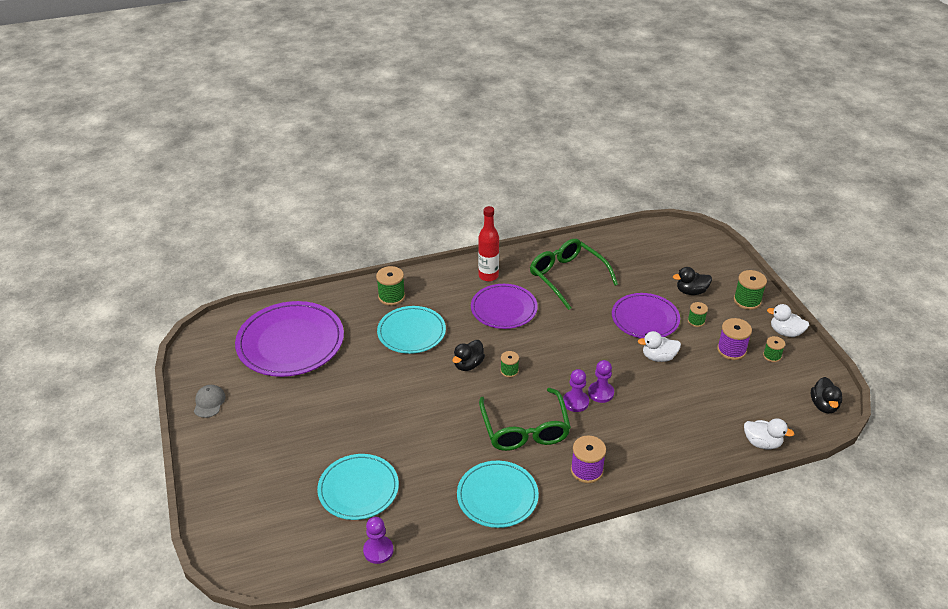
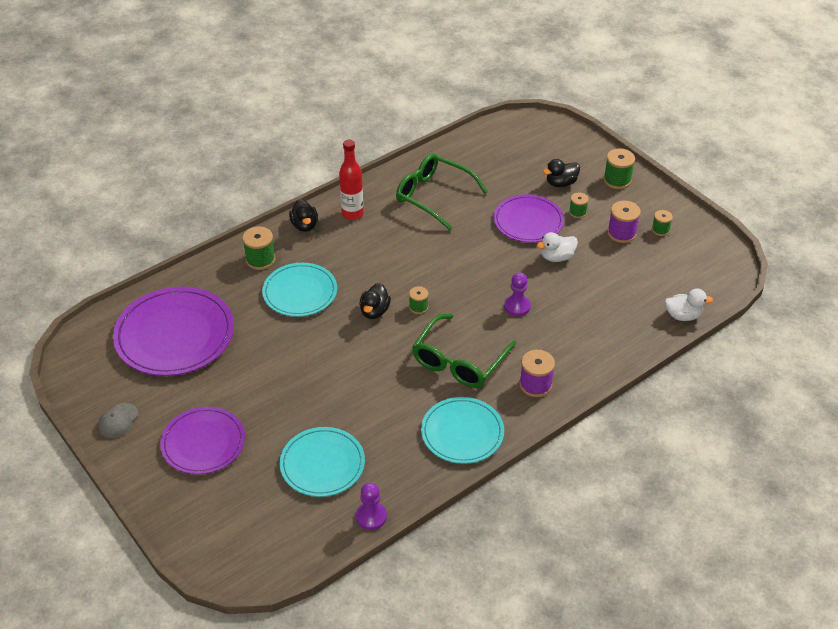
camera: 20 degrees left, 5 degrees up
(209, 402) = (118, 421): grey cap -> grey cap turned 135 degrees counterclockwise
(504, 309) = (384, 244): purple plate -> purple plate (203, 443)
(525, 429) = (459, 360): green glasses -> green glasses turned 60 degrees clockwise
(575, 402) = (497, 322): purple pawn -> none
(785, 332) = (664, 203): white duck -> none
(823, 405) = (723, 266): black duck -> black duck (304, 225)

